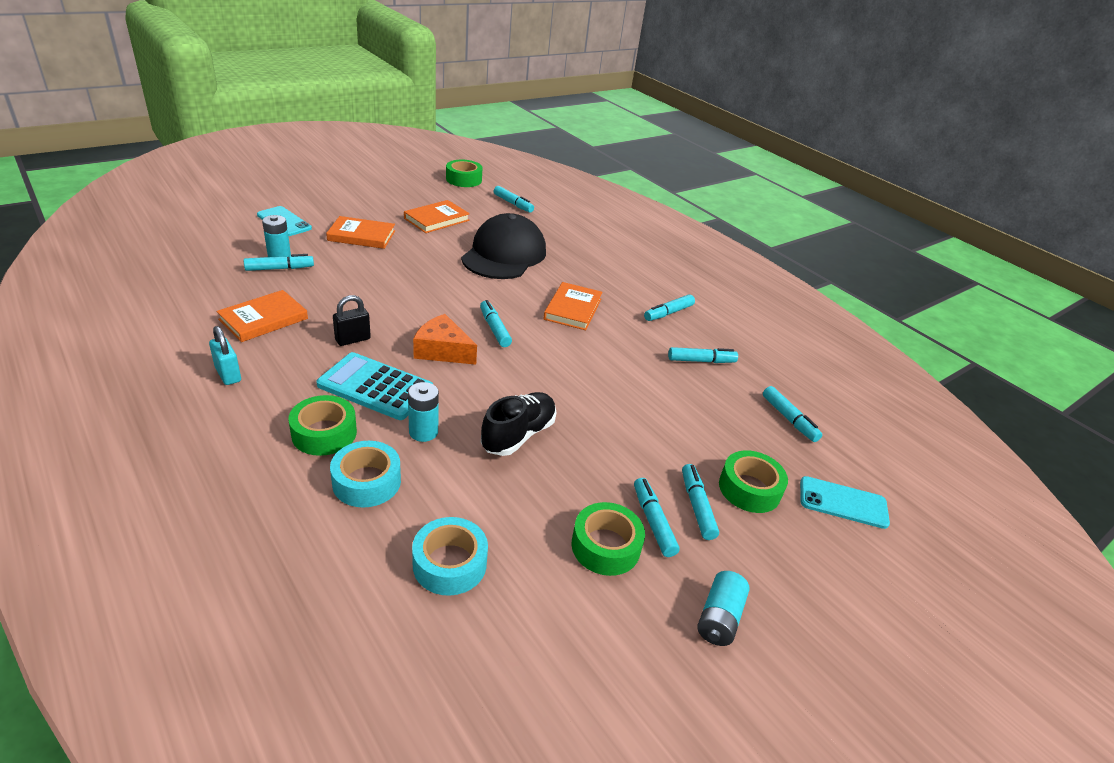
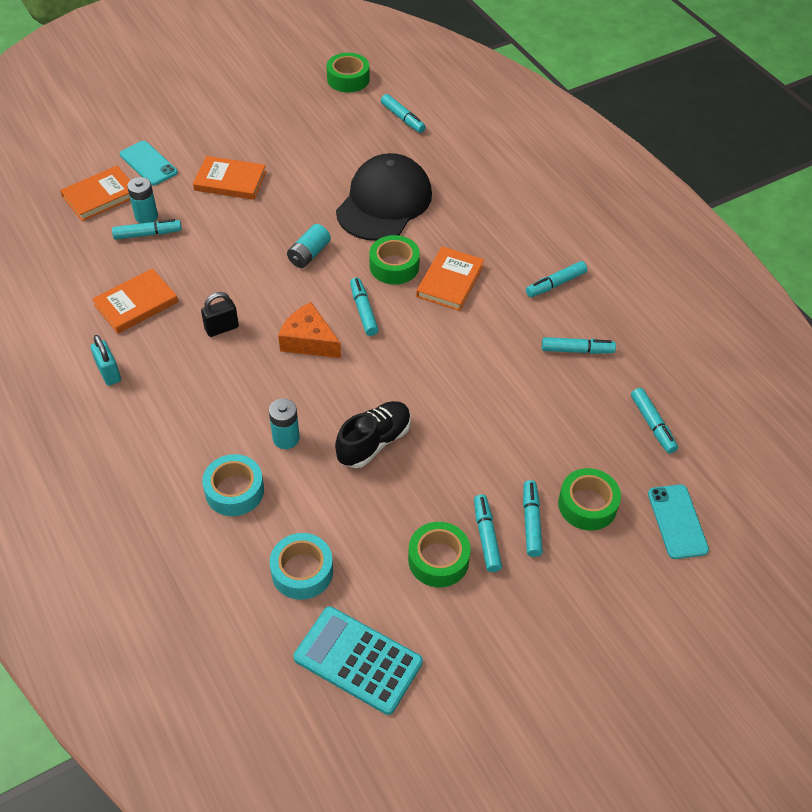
camera: 10 degrees right, 15 degrees up
(324, 433) = (197, 439): green tape -> green tape (394, 266)
(375, 387) = (243, 386): turquoise calculator -> turquoise calculator (358, 660)
(436, 219) = (313, 150): orange book -> orange book (100, 196)
(719, 618) = (525, 629): turquoise battery -> turquoise battery (309, 254)
(843, 502) = (677, 521): turquoise phone -> turquoise phone turned 60 degrees clockwise

